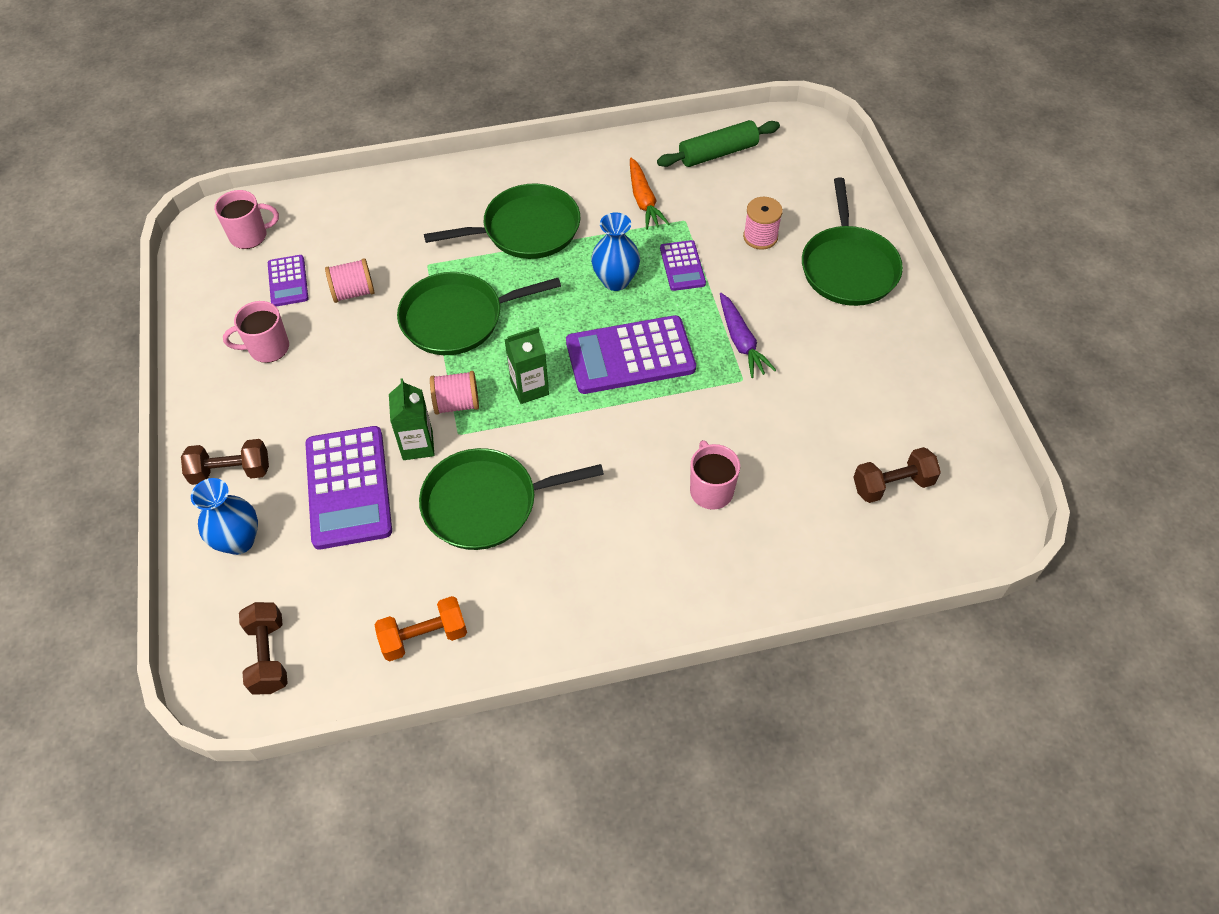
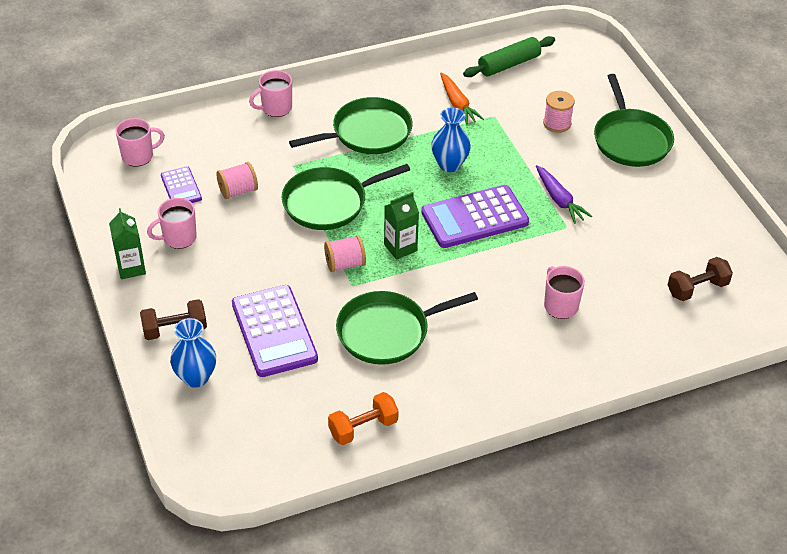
camera: 10 degrees left, 10 degrees down
(269, 656) = (244, 454): brown dumbbell -> none
(417, 445) = (321, 296): green carton -> green carton (131, 268)
(425, 187) = (275, 108): none -> pink mug
(682, 266) = (500, 150): purple calculator -> none

